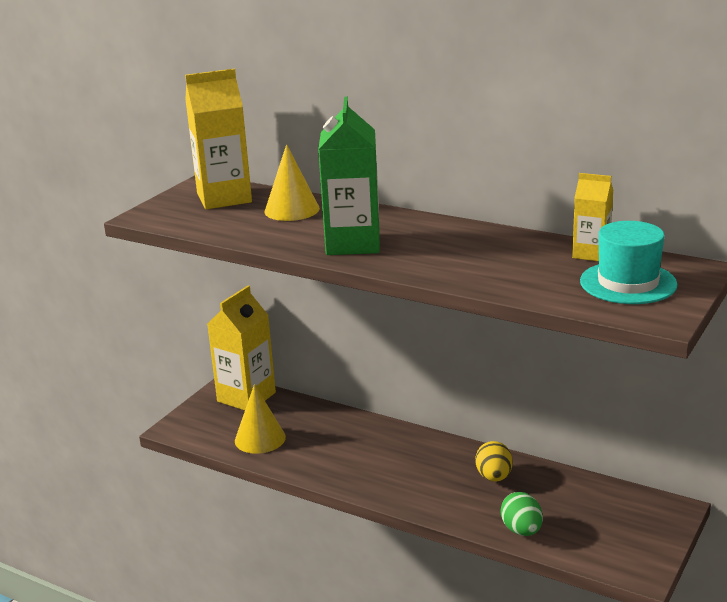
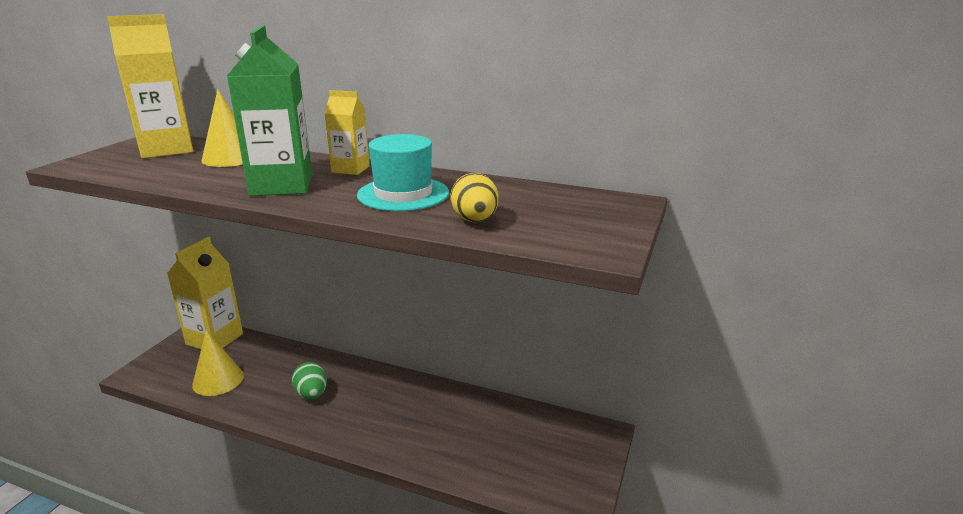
camera: 10 degrees left, 0 degrees up
(494, 477) = (436, 409): yellow egg -> yellow egg (475, 220)
(521, 530) = (462, 466): green egg -> green egg (311, 394)
(591, 254) = (523, 191): yellow carton -> yellow carton (350, 169)
(628, 283) = (563, 216): turquoise hat -> turquoise hat (403, 194)

